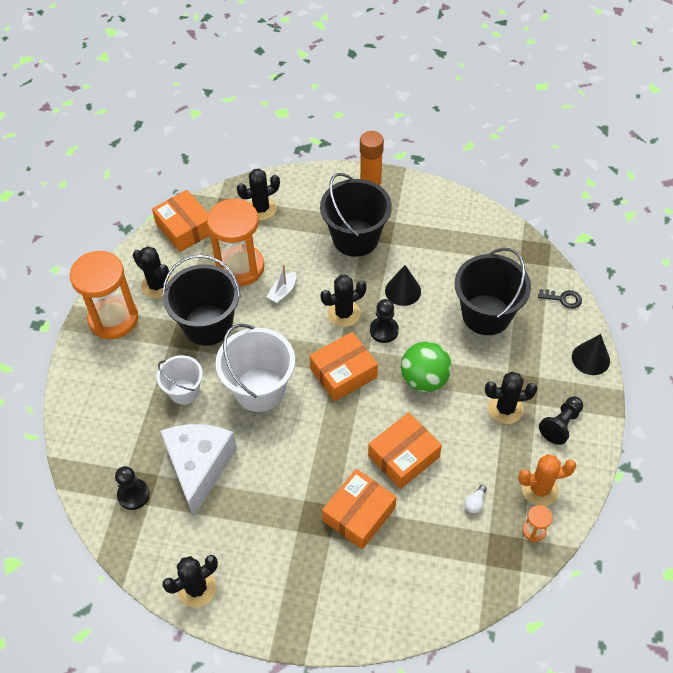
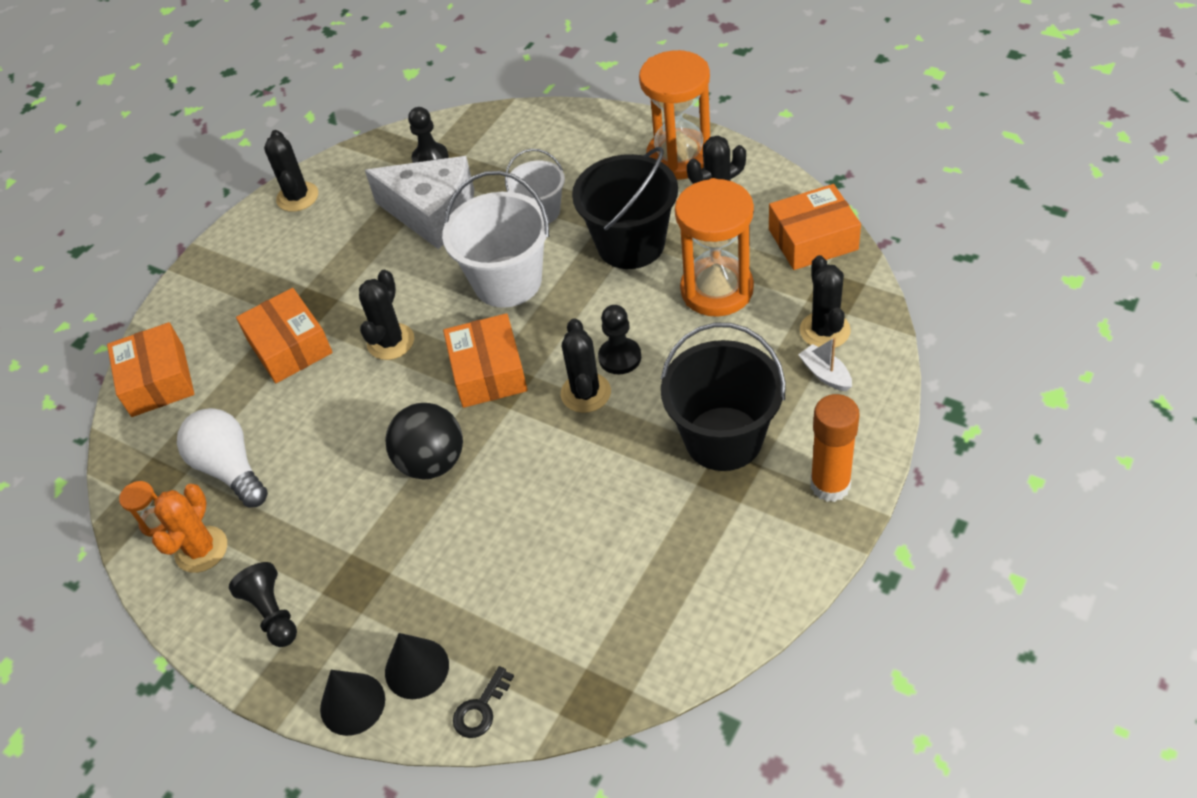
camera: 115 degrees right, 5 degrees down
(282, 292) = (653, 330): white boat -> white boat (825, 374)
(384, 330) = (534, 434): black pawn -> black pawn (620, 357)
(403, 291) = (595, 476): black cone -> black cone (417, 668)
(403, 456) = (334, 409): orange box -> orange box (158, 380)
(424, 379) = (432, 462): green ball -> black ball
(475, 503) = (230, 468): white light bulb -> white light bulb, size x2.46
(486, 315) = (502, 578): black bucket -> none
(505, 408) = (335, 549): black cactus -> black cactus (391, 342)

